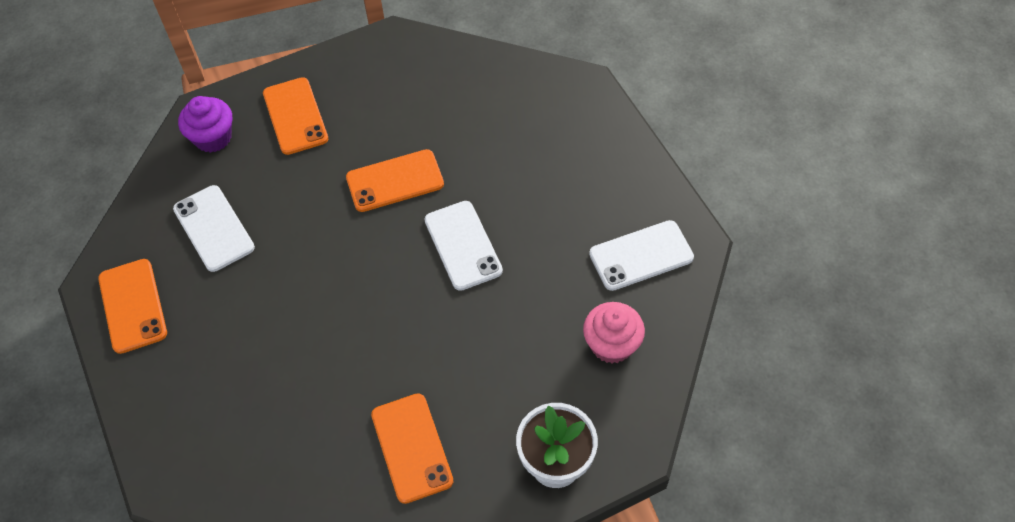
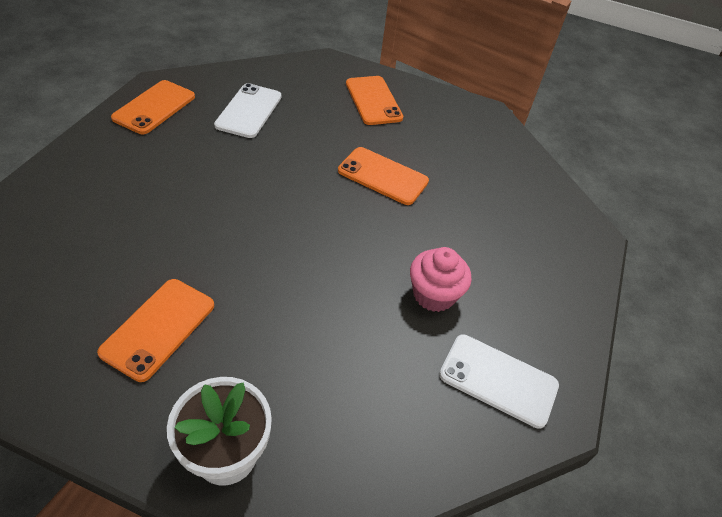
camera: 40 degrees right, 10 degrees down
(213, 137) = (315, 75): purple cupcake -> none
(295, 116) = (373, 101): orange phone -> orange phone turned 45 degrees counterclockwise
(463, 245) = (373, 247): white phone -> none
(611, 344) = (389, 417): pink cupcake -> pink cupcake (434, 295)

